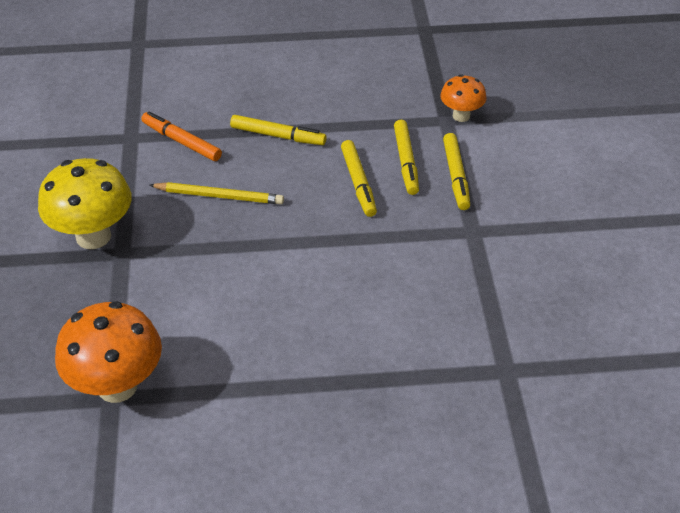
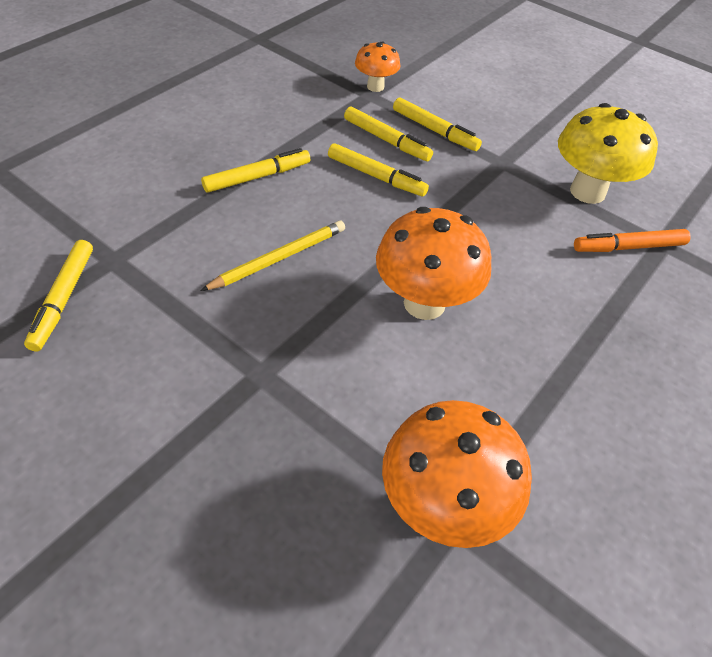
camera: 50 degrees left, 5 degrees up
(81, 144) = (63, 299): none -> yellow marker
(93, 236) = (207, 380): yellow mushroom -> yellow mushroom (587, 192)
(181, 142) = (173, 233): orange marker -> orange marker (628, 247)
(266, 282) = (424, 303): none -> orange mushroom

